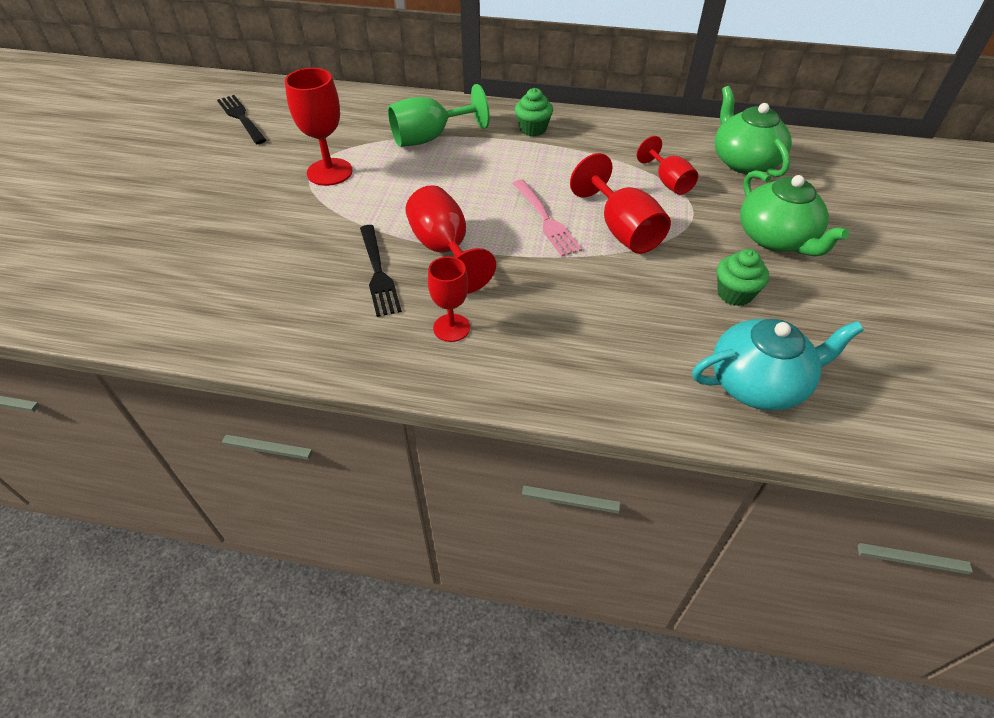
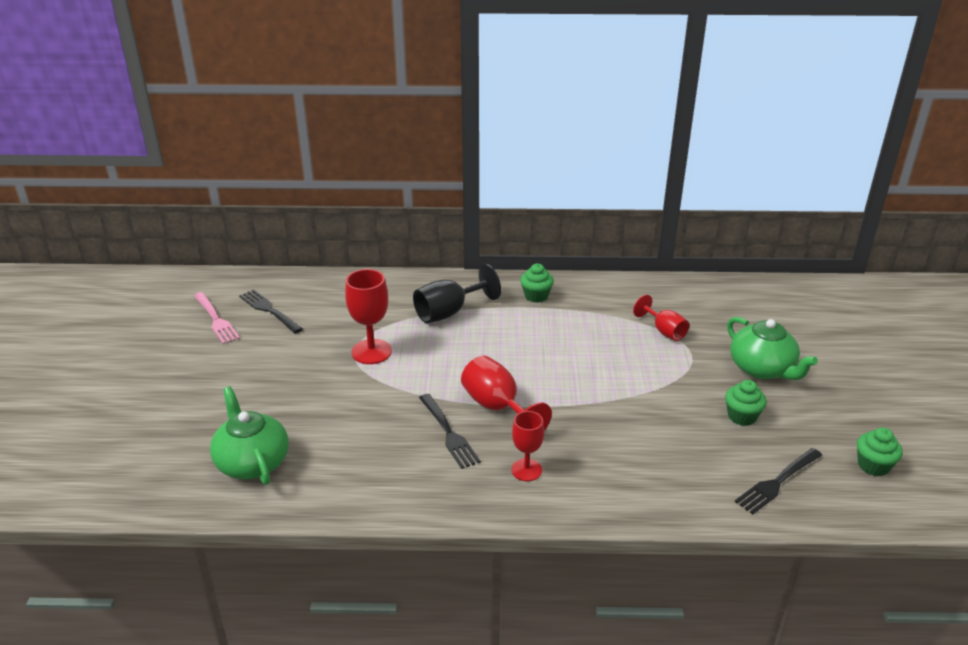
camera: 10 degrees left, 15 degrees down
(430, 138) = (449, 312): green goblet -> black goblet
(546, 220) = (573, 373): pink fork -> pink fork (216, 319)
(622, 230) = (638, 375): red goblet -> none
(744, 161) = (720, 307): green teapot -> green teapot (252, 462)
(758, 383) = (777, 482): turquoise teapot -> black fork
(891, 378) = (873, 465): none -> green cupcake

